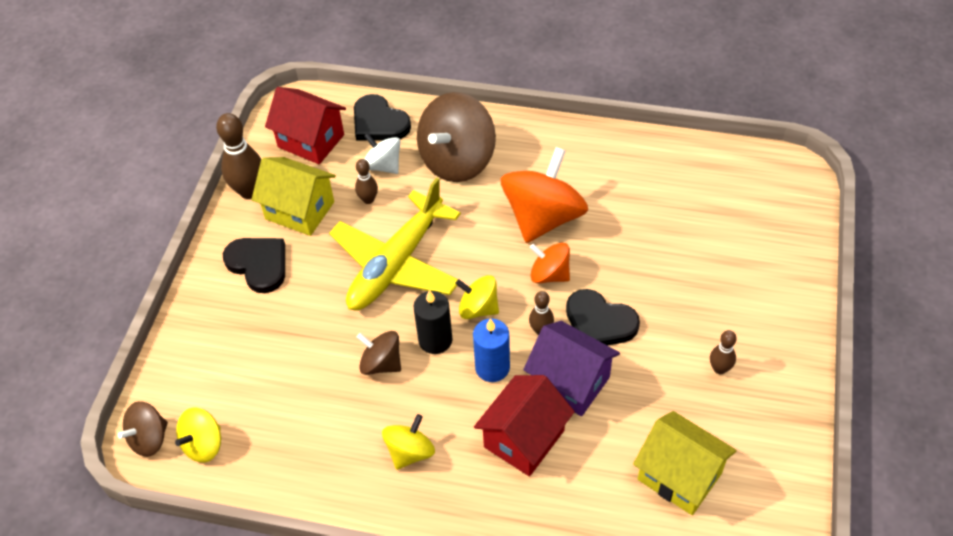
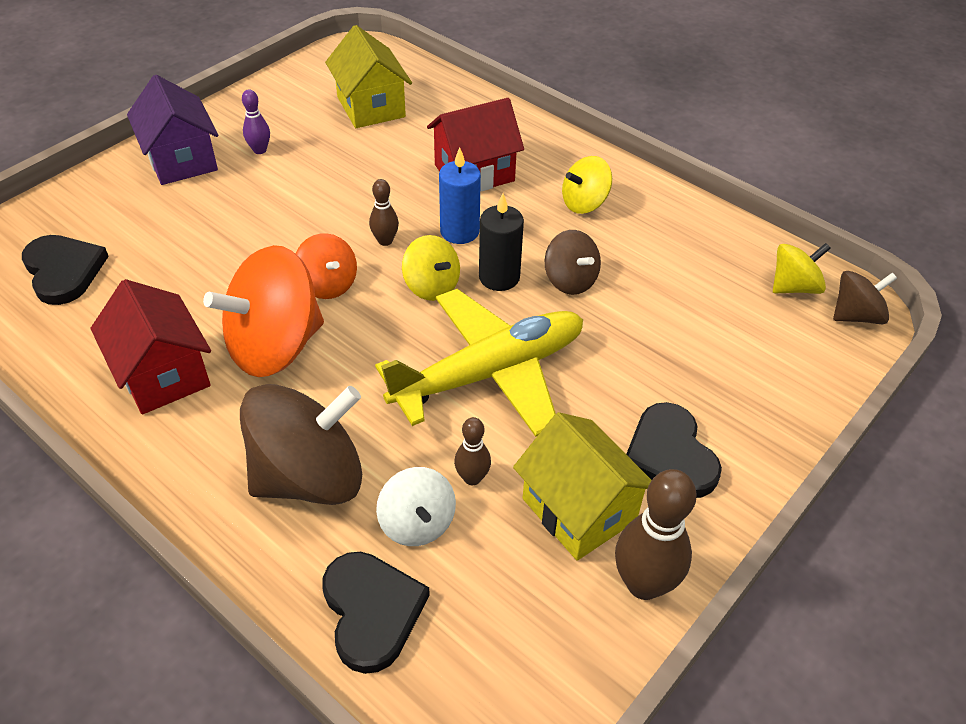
camera: 155 degrees left, 5 degrees down
(311, 141) = (502, 634): red house -> red house (163, 374)
(570, 382) = (397, 193): purple house -> purple house (182, 160)
(599, 322) = (323, 223): black heart -> black heart (63, 271)
(719, 369) = (260, 150): brown bowling pin -> purple bowling pin

